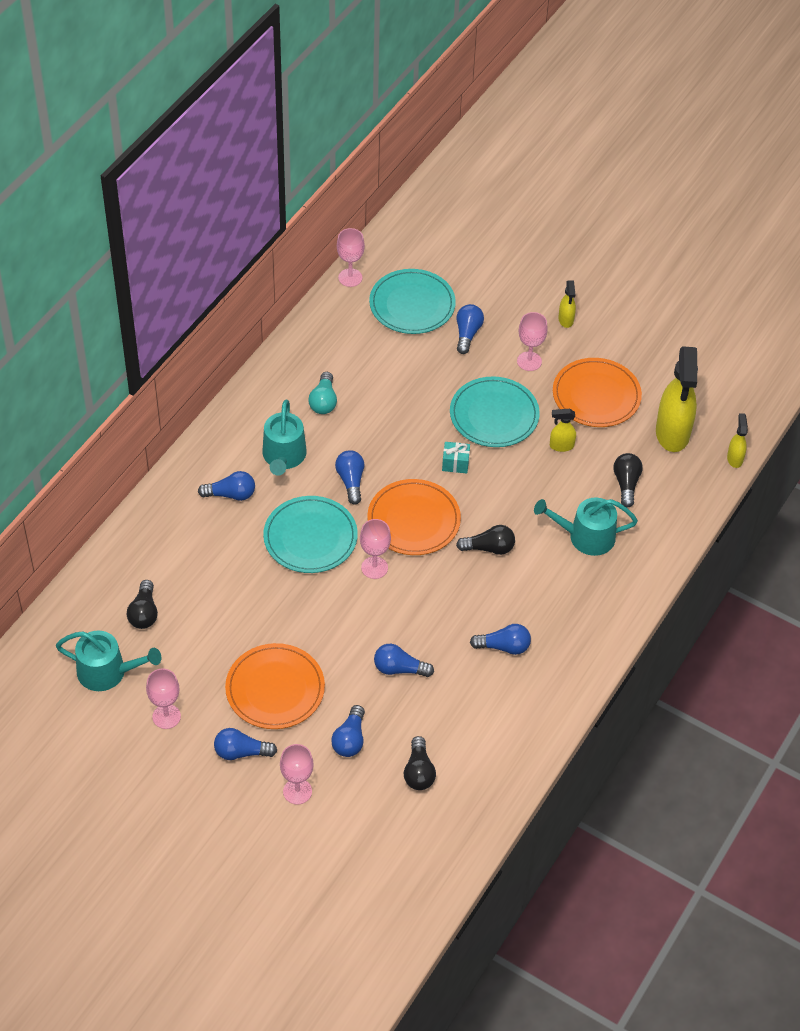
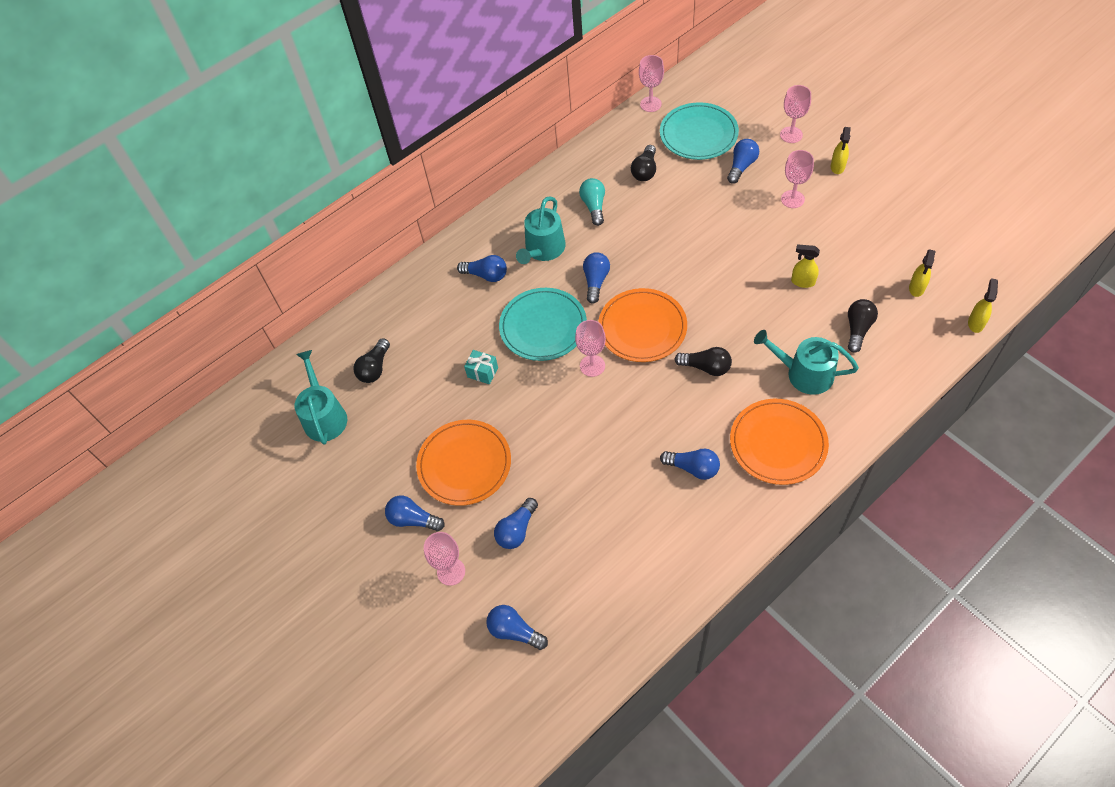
camera: 25 degrees right, 5 degrees up
(107, 672) = (324, 416): turquoise watering can -> turquoise watering can turned 135 degrees counterclockwise
(166, 716) = (359, 469): pink goblet -> pink goblet (791, 135)
(323, 401) = (594, 206): turquoise light bulb -> turquoise light bulb turned 150 degrees clockwise
(399, 669) = (585, 469): blue light bulb -> blue light bulb (514, 631)
(418, 772) = (572, 579): black light bulb -> black light bulb (645, 171)
(455, 464) = (696, 282): turquoise gift -> turquoise gift (482, 372)
(494, 415) = (746, 243): turquoise plate -> none
(596, 395) = (849, 240): orange plate -> orange plate (778, 443)
(672, 434) = (916, 288): yellow spray bottle -> yellow spray bottle, size x0.46

